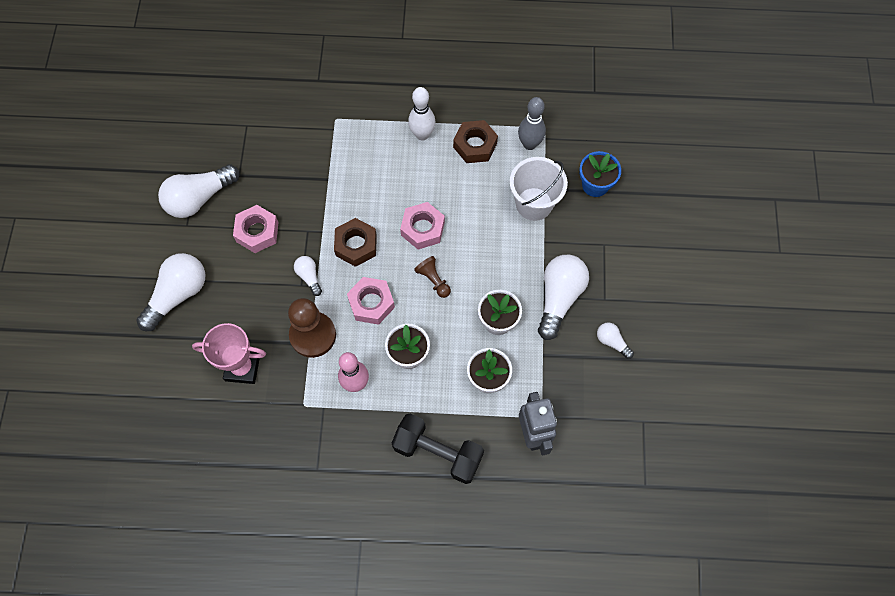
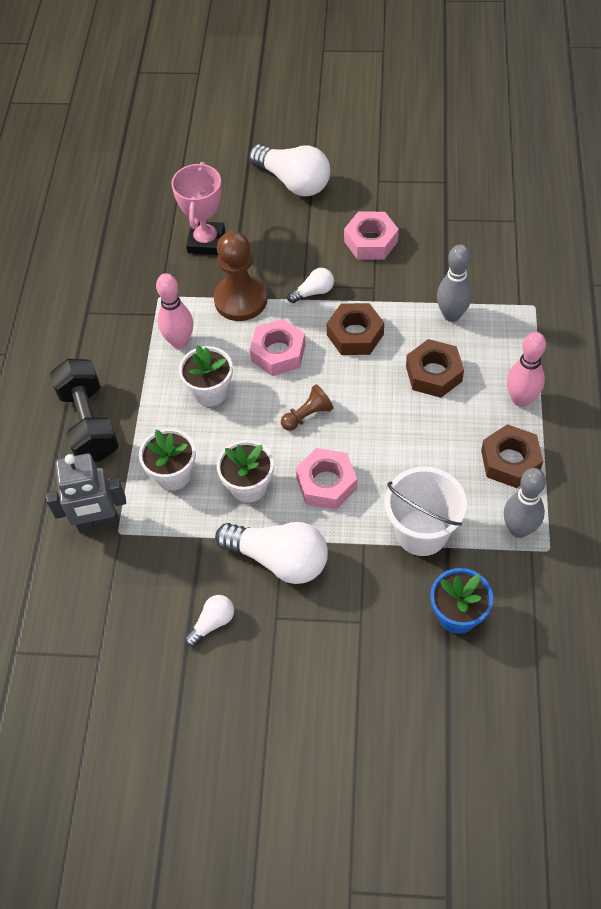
camera: 95 degrees right, 10 degrees down
(199, 198) = (412, 188): white light bulb -> none
(341, 175) = (452, 315): none -> grey bowling pin
(397, 190) = (433, 374): none -> brown nut
(422, 134) = (521, 399): white bowling pin -> pink bowling pin
(422, 229) = (379, 402): pink nut -> pink nut (326, 483)
(438, 452) = (89, 423): black dumbbell -> black dumbbell turned 45 degrees counterclockwise

